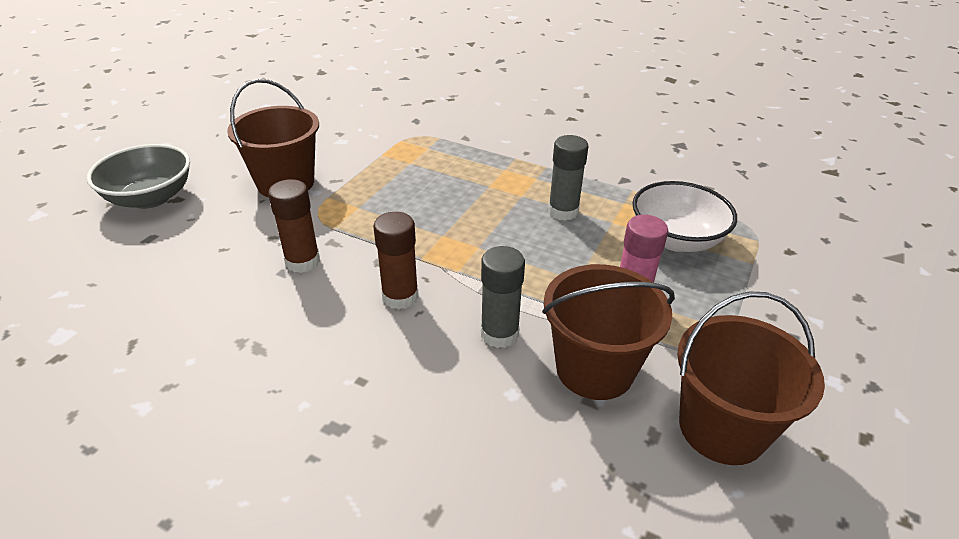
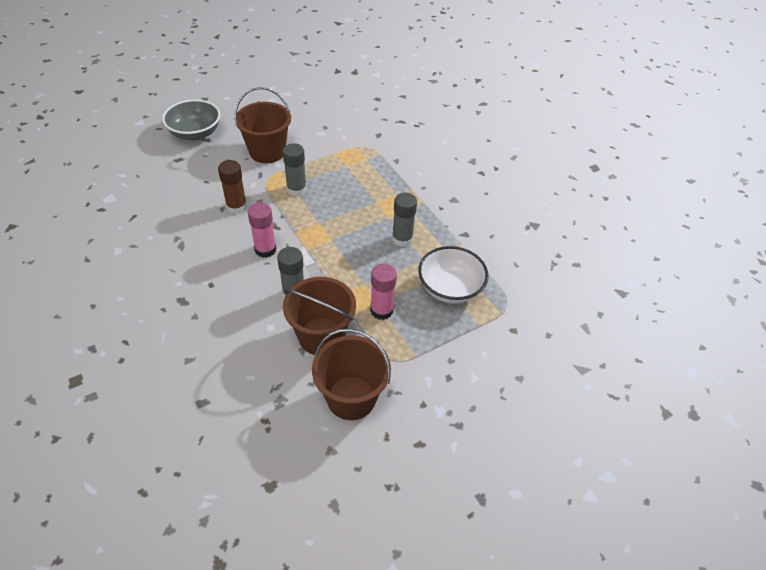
camera: 30 degrees right, 10 degrees up
(371, 209) = (296, 189): none -> grey glue stick
(400, 296) = (265, 249): brown glue stick -> pink glue stick

